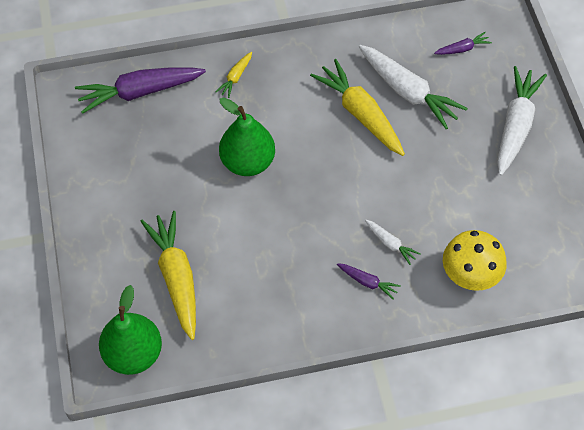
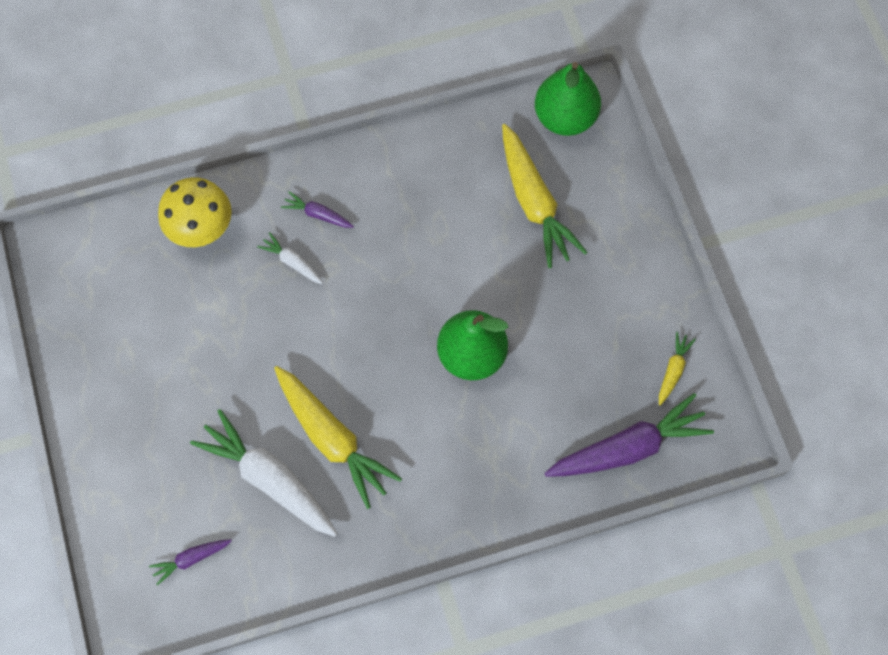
camera: 175 degrees right, 10 degrees up
(235, 77) = (503, 482): yellow carrot -> yellow carrot (673, 370)
(515, 126) = (128, 437): white carrot -> none

